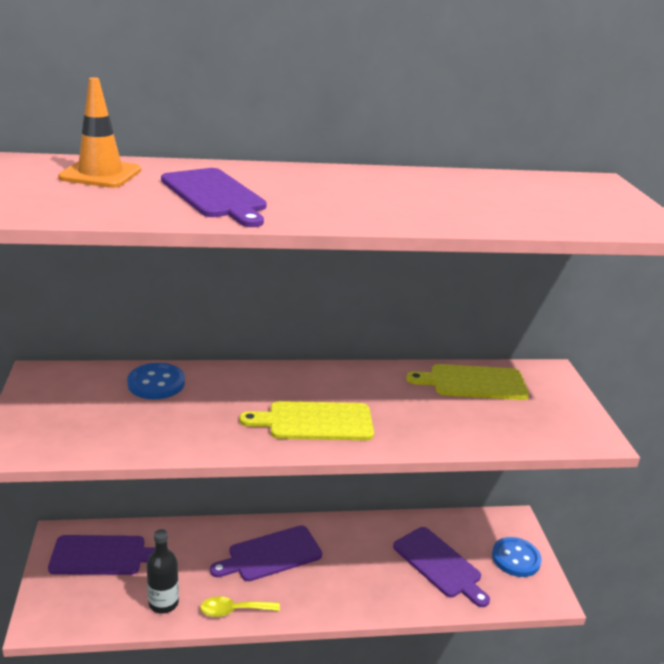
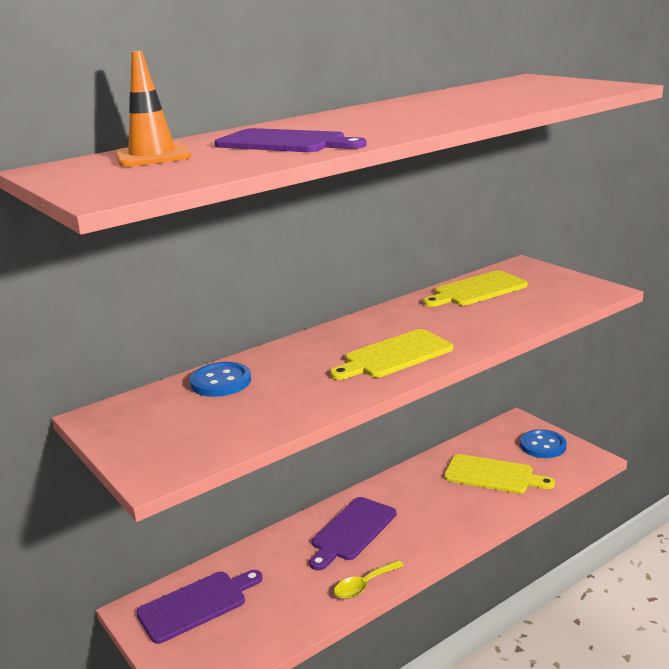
camera: 25 degrees left, 5 degrees down
(163, 603) = (296, 611): black bottle -> none
(439, 564) = (493, 475): purple cutting board -> yellow cutting board

